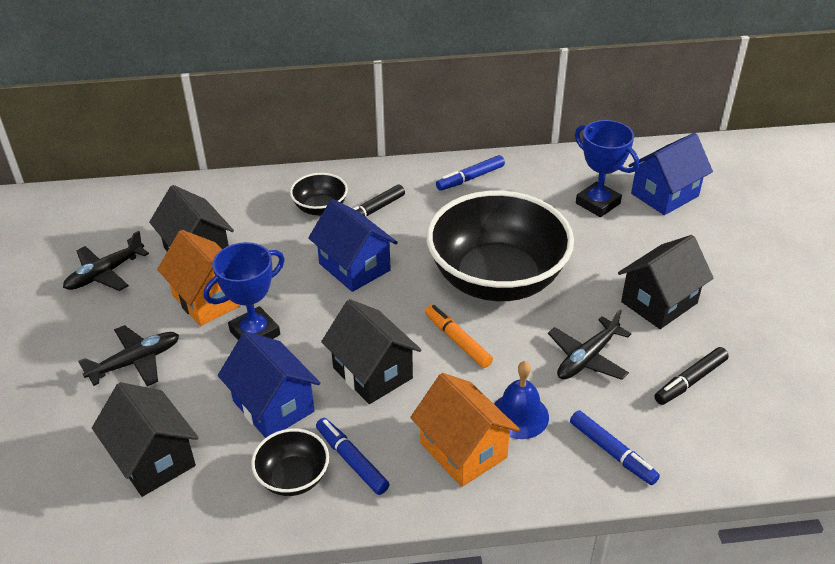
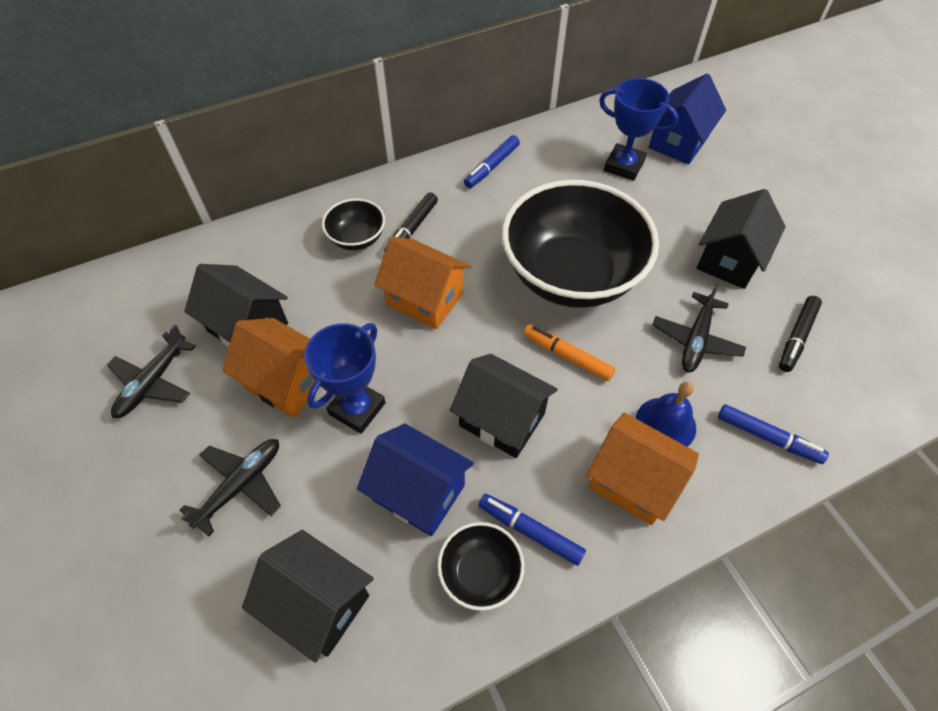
camera: 20 degrees left, 15 degrees up
(354, 267) = (425, 299): blue house -> orange house

